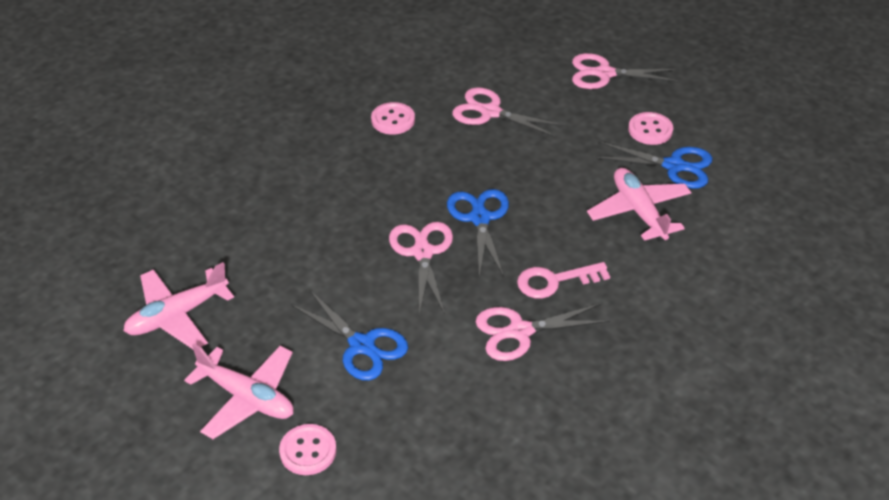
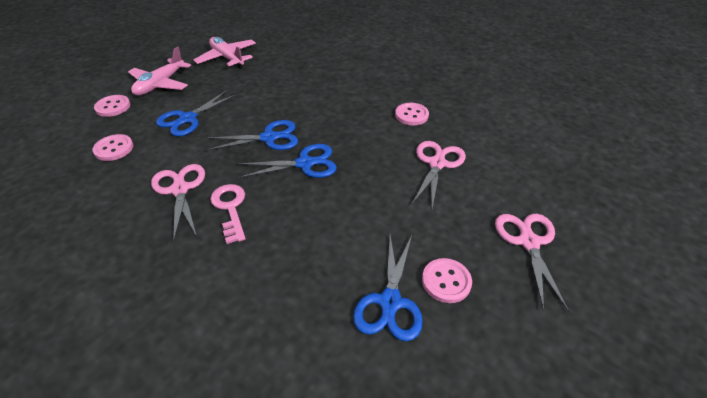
camera: 85 degrees right, 0 degrees up
(422, 252) = (269, 138): pink scissors -> blue scissors
(426, 422) = (114, 149): none -> pink button
(639, 211) = (316, 268): pink plane -> none

